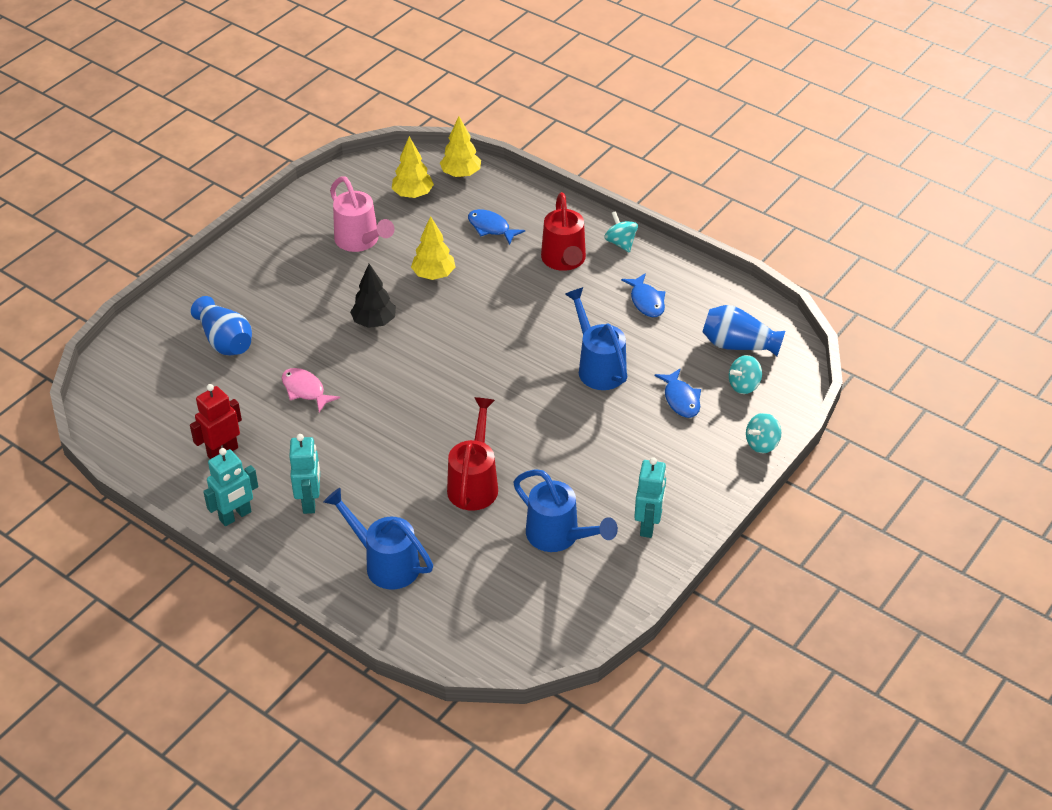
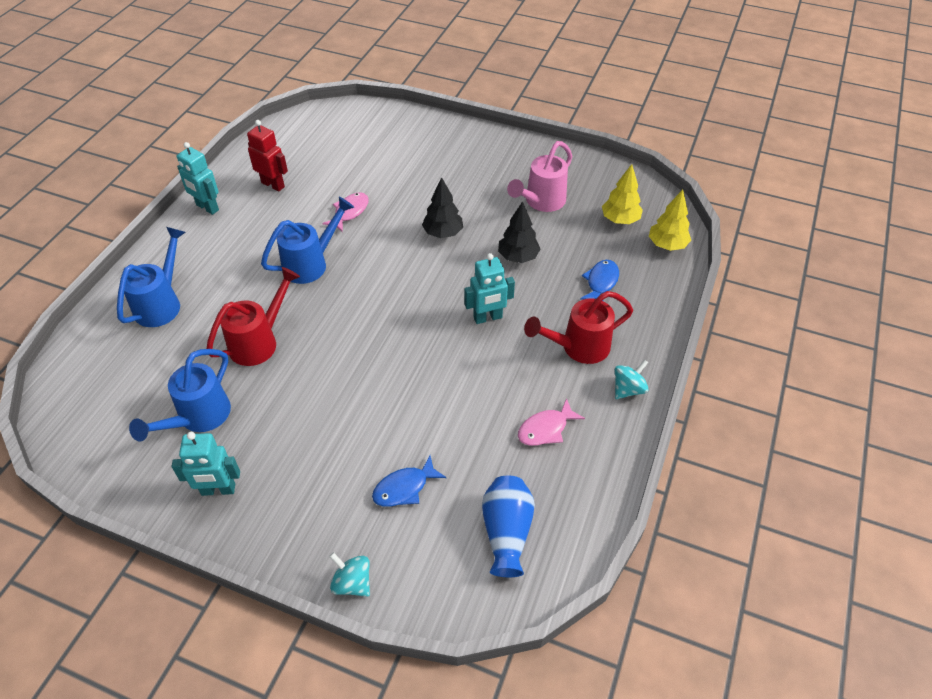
camera: 75 degrees right, 5 degrees up
(225, 341) = (393, 157): blue vase -> none
(310, 502) = (226, 244): turquoise robot -> turquoise robot (488, 318)
(433, 275) = (518, 257): yellow tree -> black tree
(474, 483) = (259, 341): red watering can -> red watering can turned 45 degrees counterclockwise
(598, 367) = (433, 405): blue watering can -> blue watering can (311, 264)
(646, 301) = (546, 429): blue fish -> pink fish
(744, 385) = (442, 548): turquoise spinning top -> none

